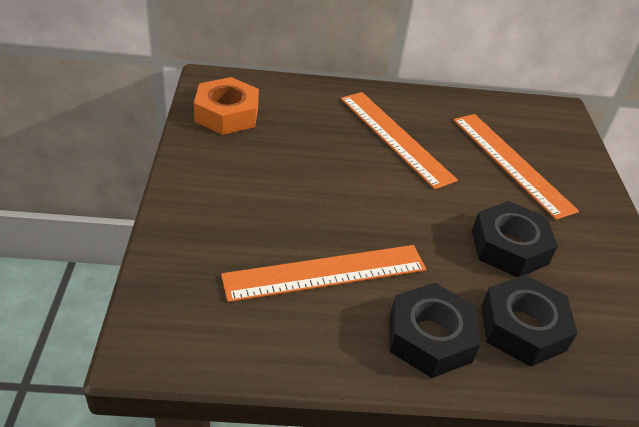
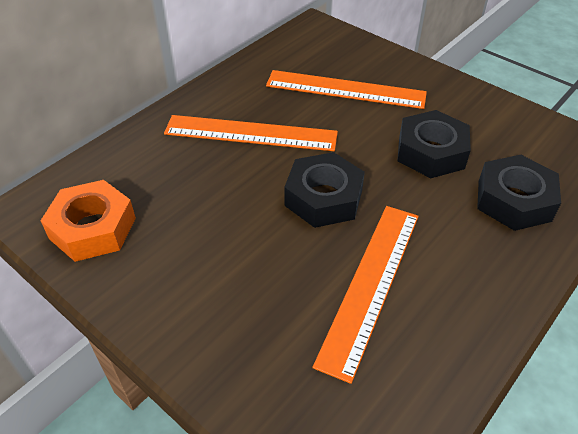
camera: 45 degrees left, 5 degrees up
(430, 337) = (488, 261): black nut -> black nut (323, 198)

